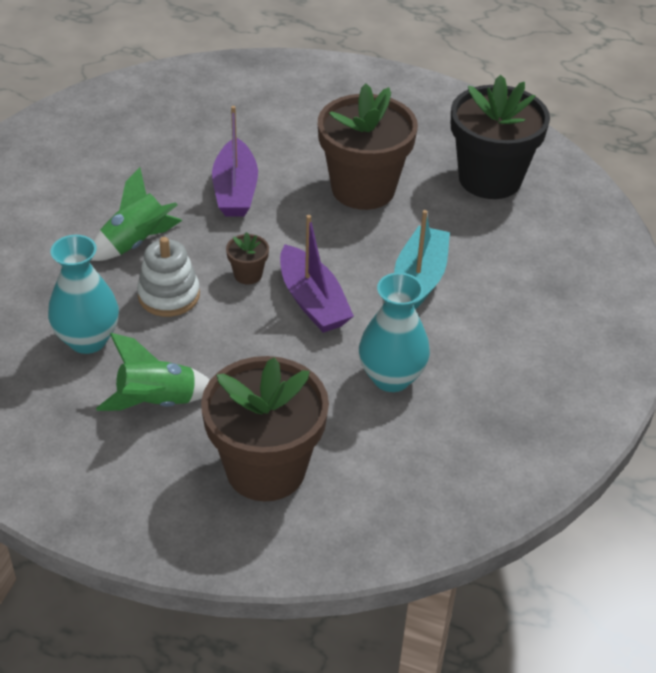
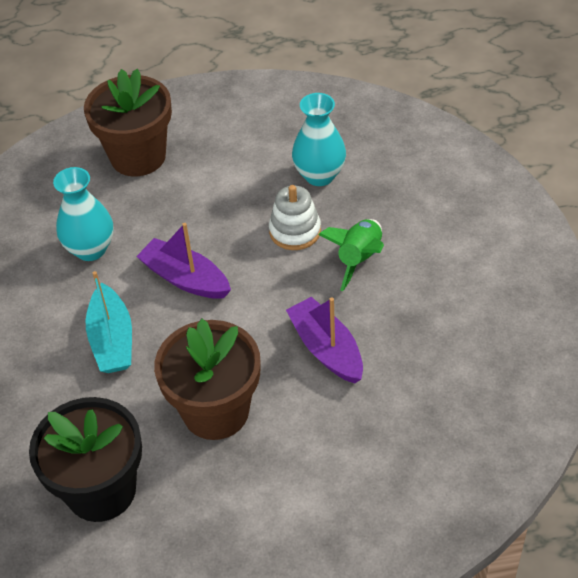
camera: 155 degrees right, 5 degrees up
(157, 402) = (237, 161): green rocket -> none
(248, 274) = (251, 276): brown flower pot -> none

